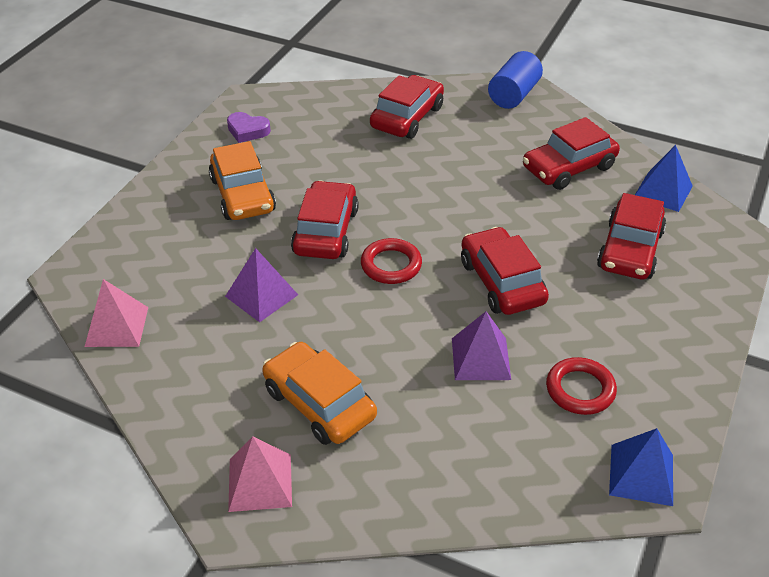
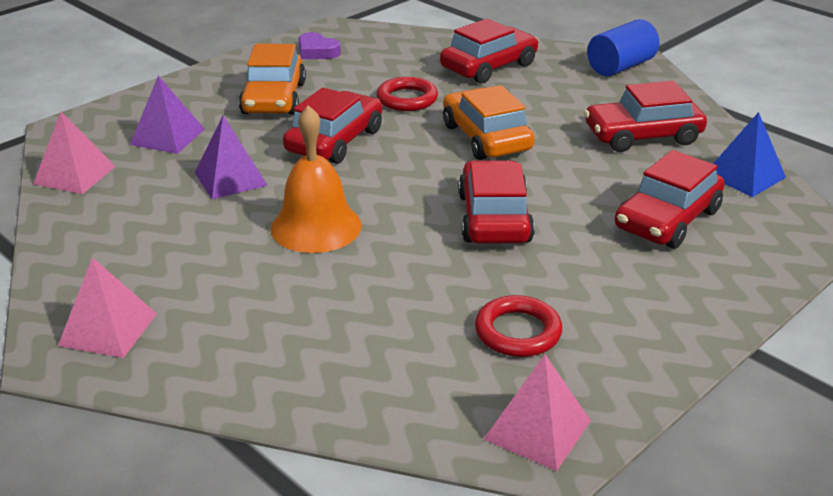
camera: 20 degrees right, 10 degrees down
(319, 403) = (219, 278): orange car -> orange car (486, 138)
(366, 328) = (316, 226): none -> orange bell
(391, 265) = (382, 180): red ring -> red ring (407, 99)
(481, 358) = (422, 278): purple pyramid -> purple pyramid (168, 136)
(641, 474) = (537, 430): blue pyramid -> pink pyramid

